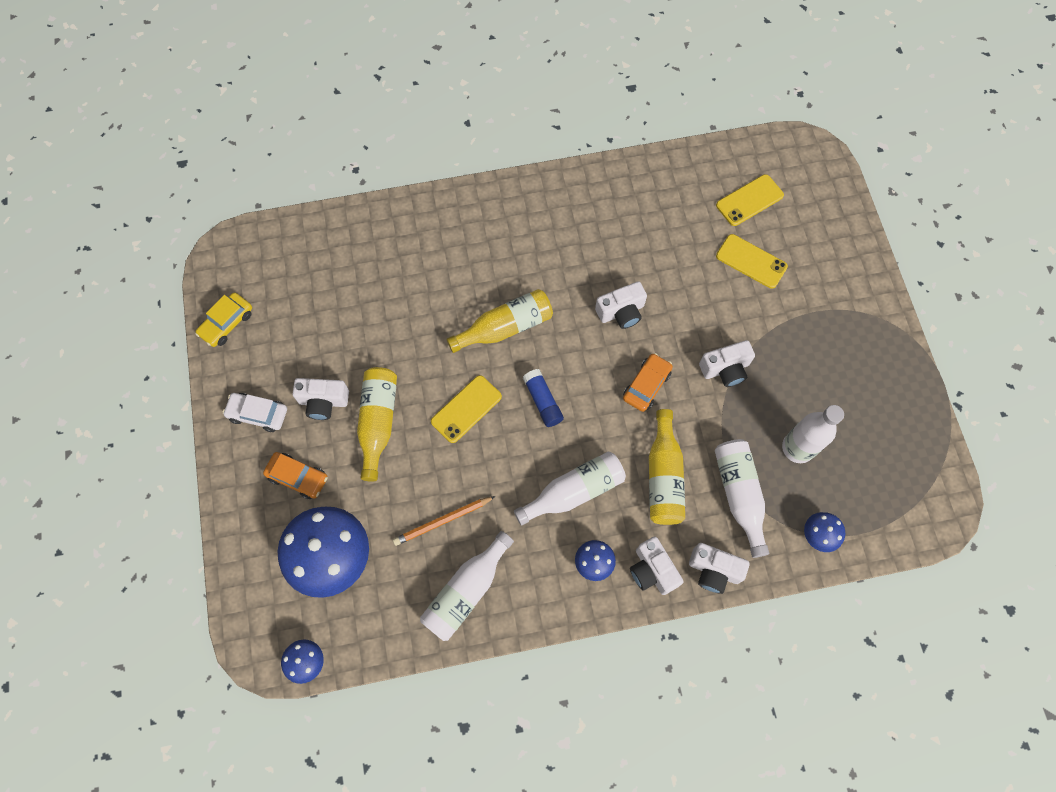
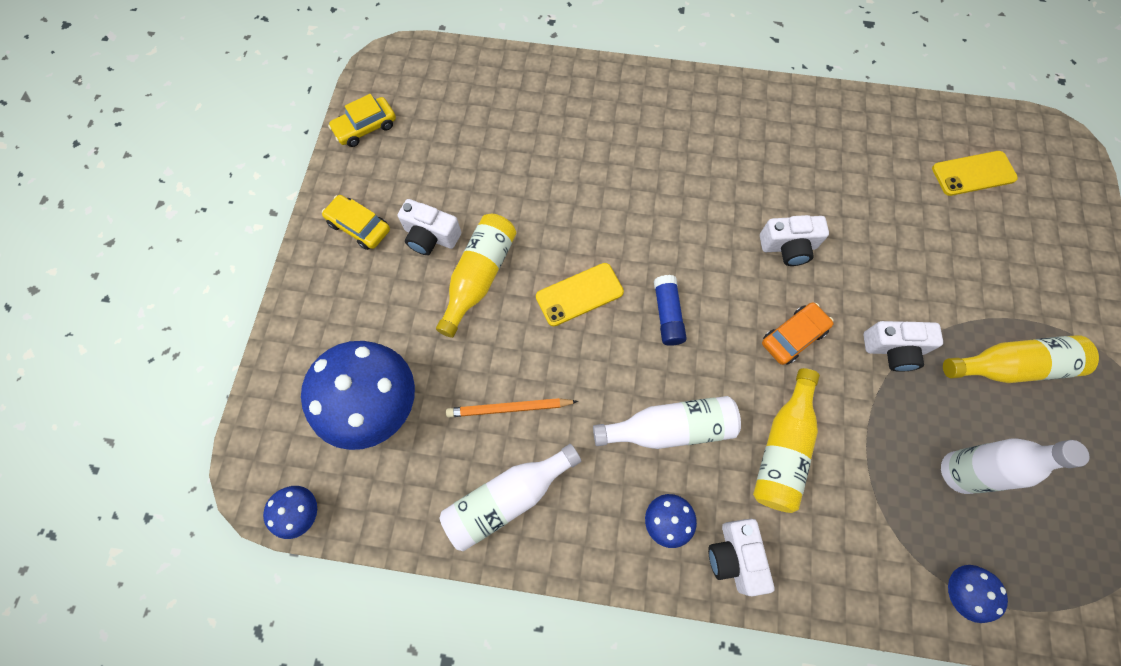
camera: 20 degrees right, 0 degrees up
(258, 414) = (359, 227): white car -> yellow car
(298, 477) = (373, 305): orange car -> none
(505, 327) = (652, 222): yellow bottle -> yellow bottle (1010, 366)
(714, 570) = (811, 585): white camera -> none
(739, 495) = (869, 503): white bottle -> none
(751, 261) = (957, 239): yellow phone -> none

